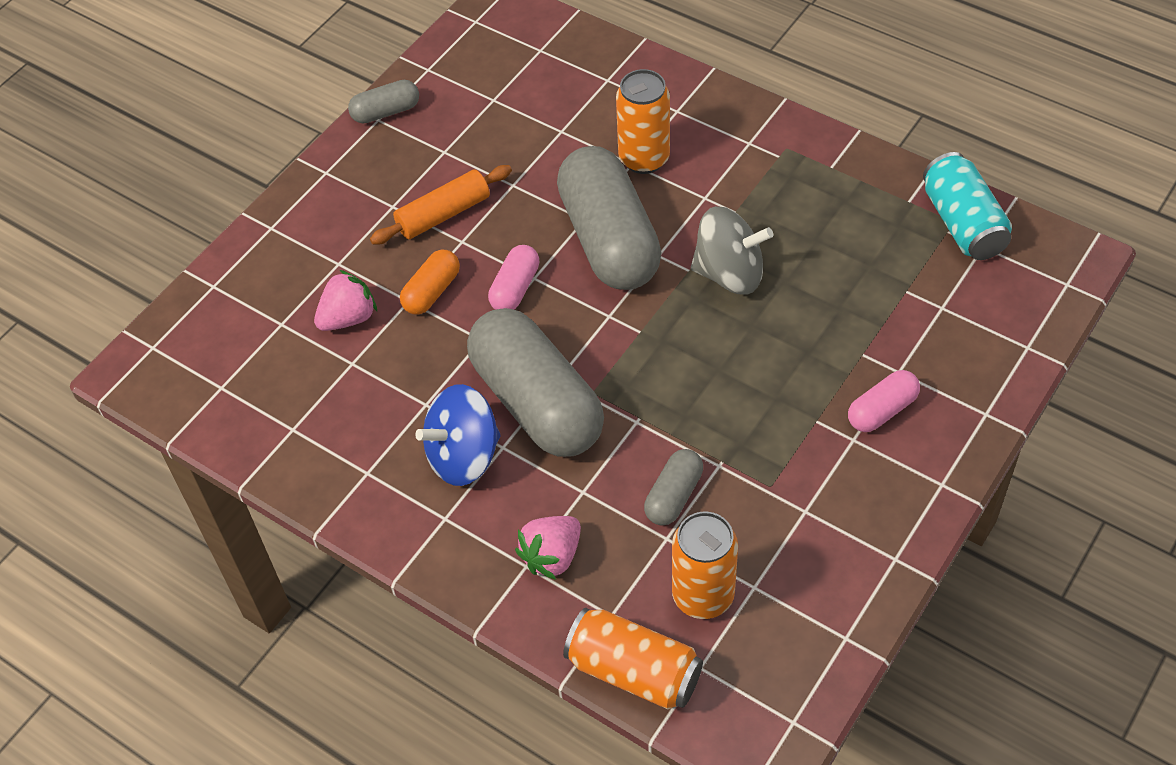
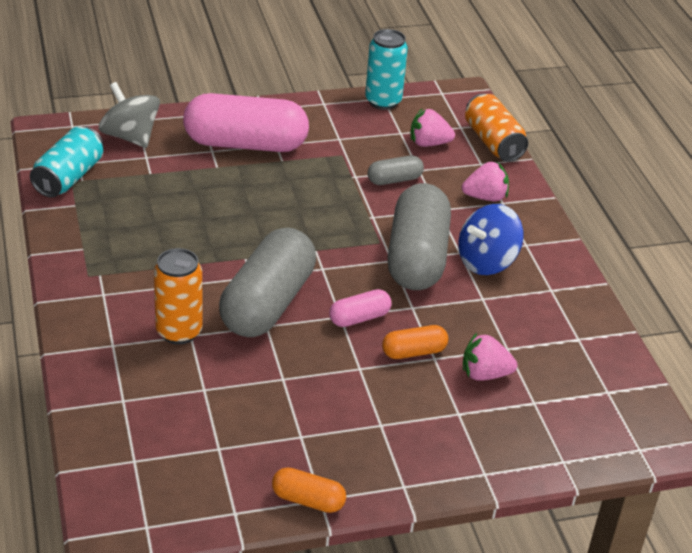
camera: 145 degrees left, 15 degrees down
(386, 112) = (308, 500): grey capsule -> orange capsule
(443, 214) = (352, 393): orange rolling pin -> none
(463, 456) = (486, 261): blue spinning top -> blue spinning top turned 135 degrees clockwise
(703, 596) = (428, 143): orange can -> pink strawberry
(729, 273) = (226, 241): grey spinning top -> grey spinning top (130, 137)
(838, 629) = (383, 101): none -> turquoise can
(882, 410) = (245, 144): pink capsule -> pink capsule, size x2.17

